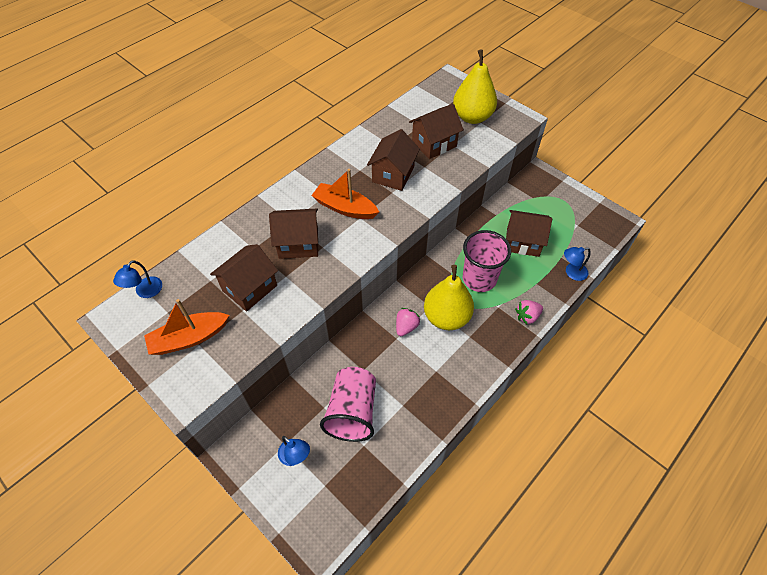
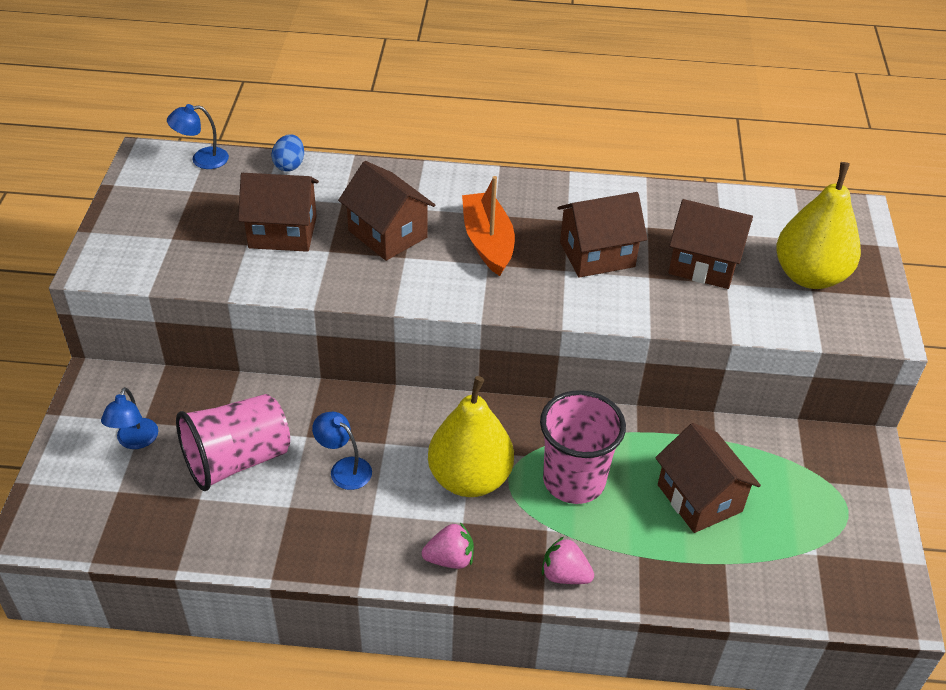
camera: 50 degrees right, 10 degrees down
(189, 338) = (173, 226): orange boat -> none
(197, 254) = (289, 165): none -> blue egg
(406, 327) = (412, 443): pink strawberry -> pink strawberry (450, 559)
(571, 272) = (709, 593): blue lamp -> blue lamp (344, 468)

